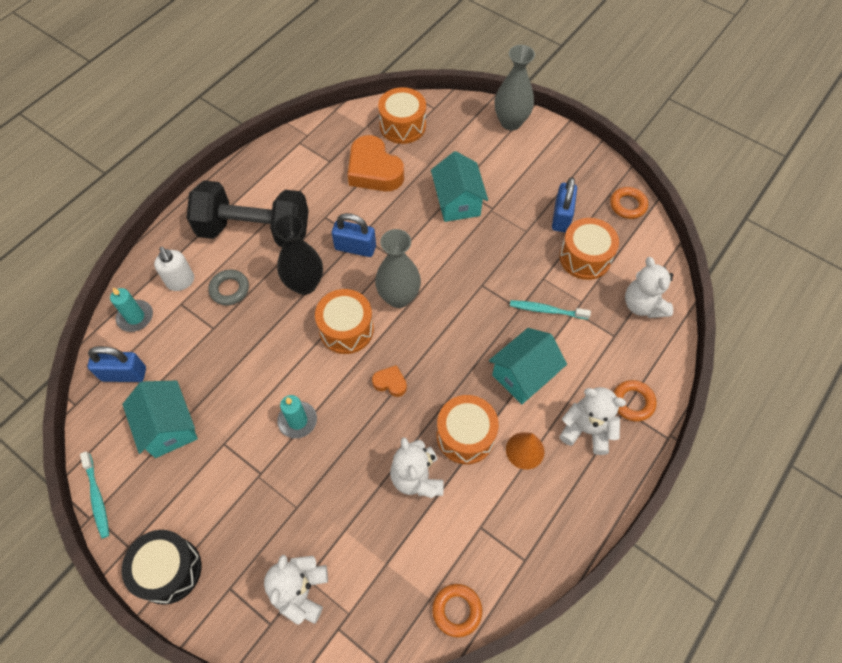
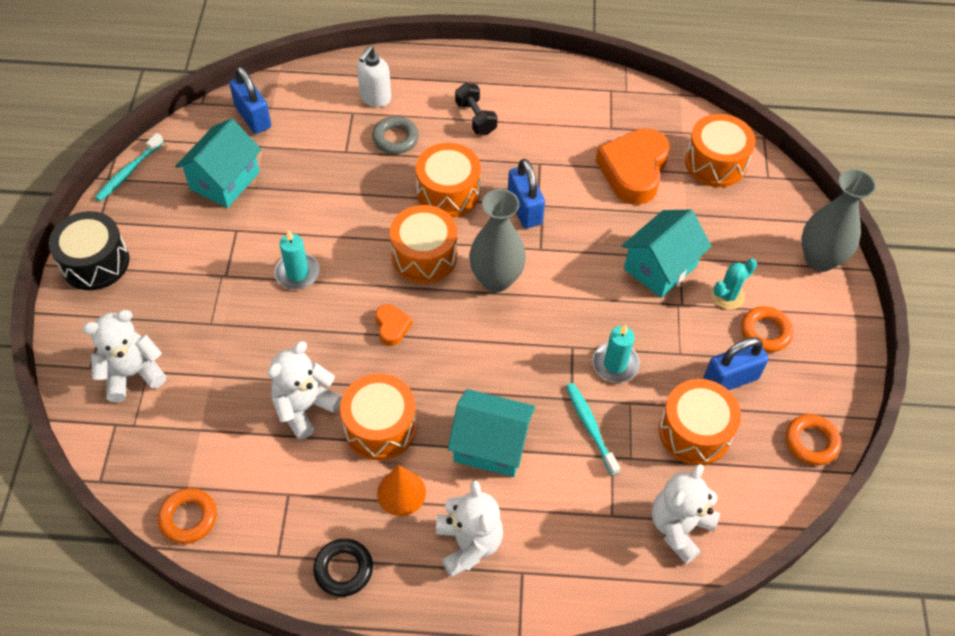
camera: 55 degrees right, 5 degrees down
(135, 317) = (314, 89): turquoise candle -> turquoise candle (615, 364)
(254, 231) = (475, 118): black dumbbell -> black dumbbell, size x0.42
(304, 284) = (448, 192): black vase -> orange drum
(503, 182) = (727, 296): none -> turquoise cactus
(561, 520) = (343, 569): none -> black ring
(632, 402) = (538, 577): orange ring -> orange ring (765, 332)

